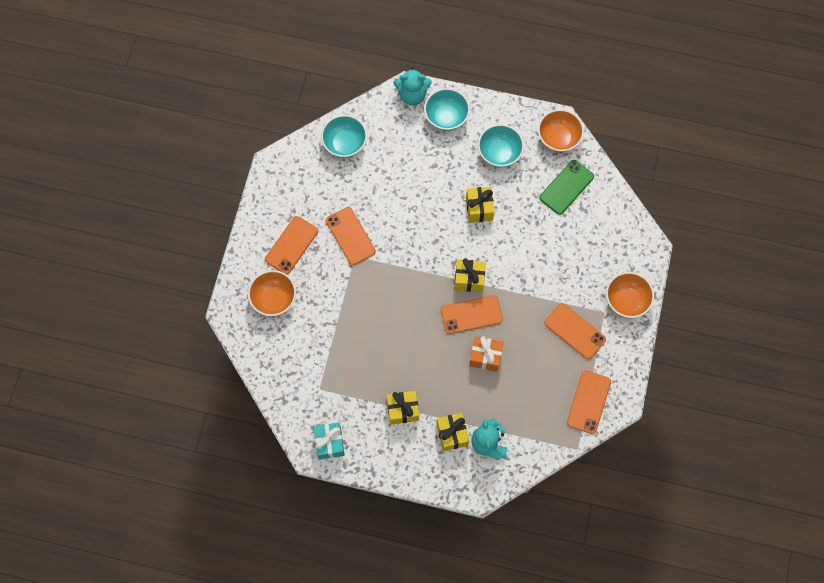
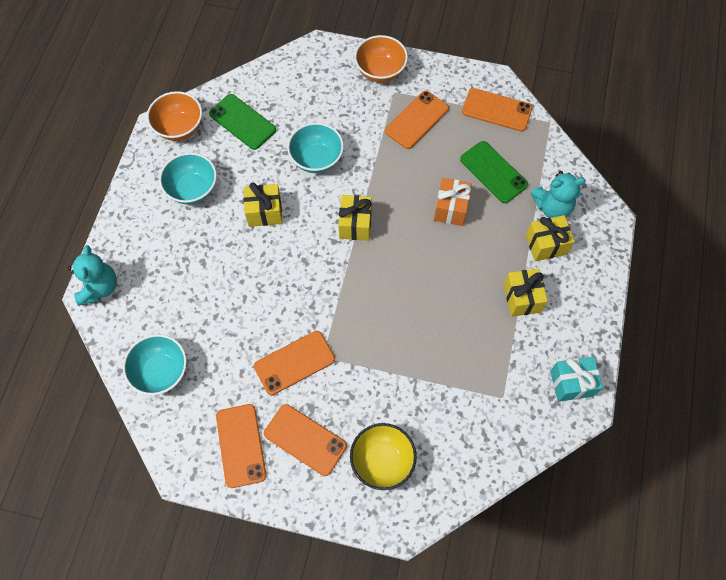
camera: 90 degrees left, 5 degrees down
(274, 299) = (382, 461): orange bowl -> yellow bowl
(446, 117) = (137, 247): turquoise bowl -> turquoise bowl (316, 159)
(471, 314) = (399, 222): orange phone -> orange phone (241, 445)
(523, 395) = (493, 172): none -> green phone

